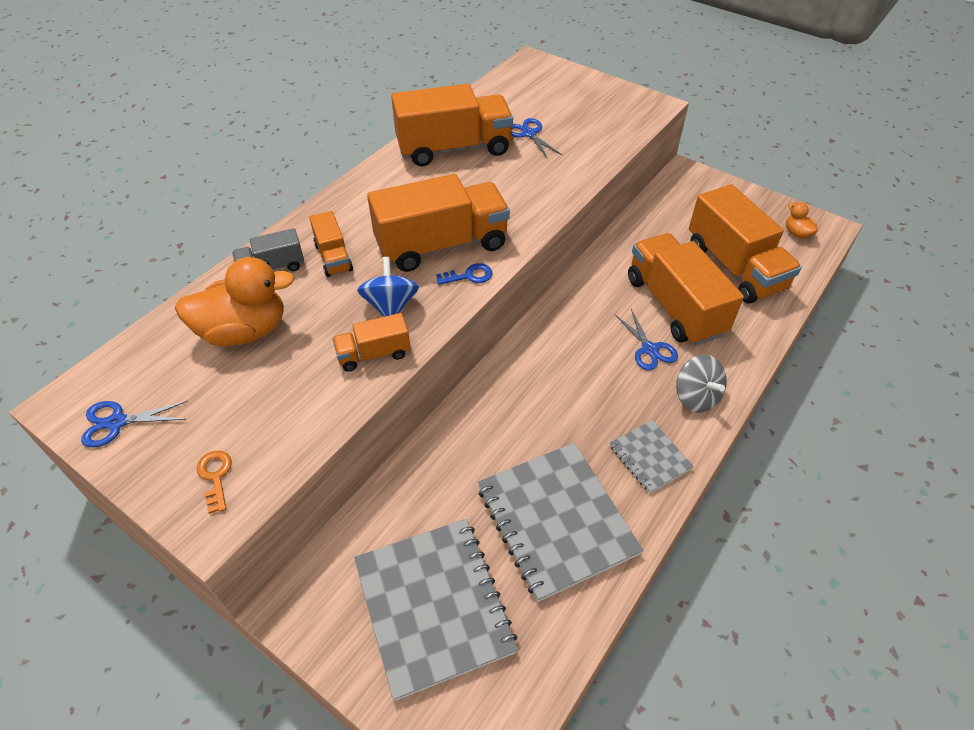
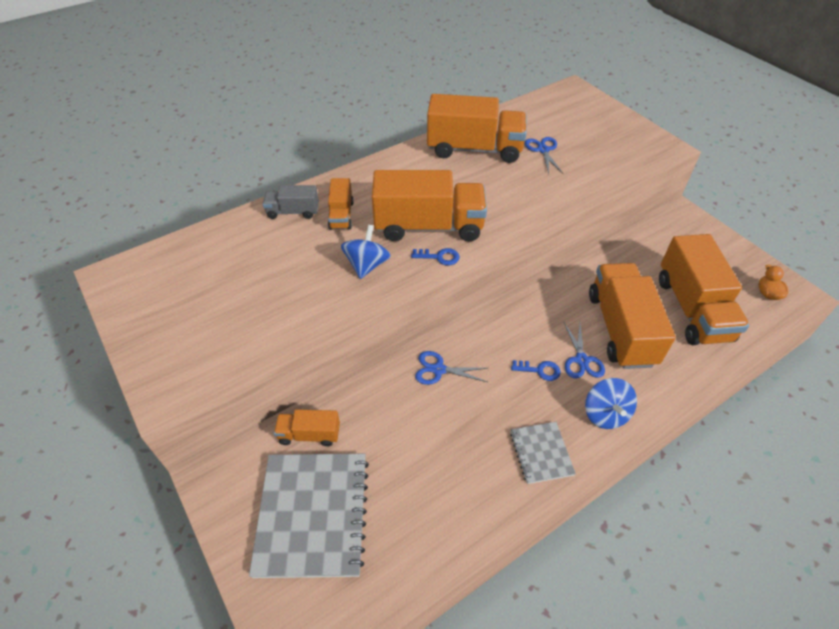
camera: 20 degrees right, 0 degrees up
(116, 422) = (136, 299): blue scissors -> blue scissors (438, 369)
(215, 476) = (183, 360): orange key -> none
(244, 331) = (252, 256): orange duck -> none
(374, 354) = (337, 300): orange truck -> orange truck (309, 434)
(556, 520) = (438, 480): grey notebook -> none
(612, 372) = (539, 370): none -> blue key
(696, 397) = (605, 414): grey spinning top -> blue spinning top

